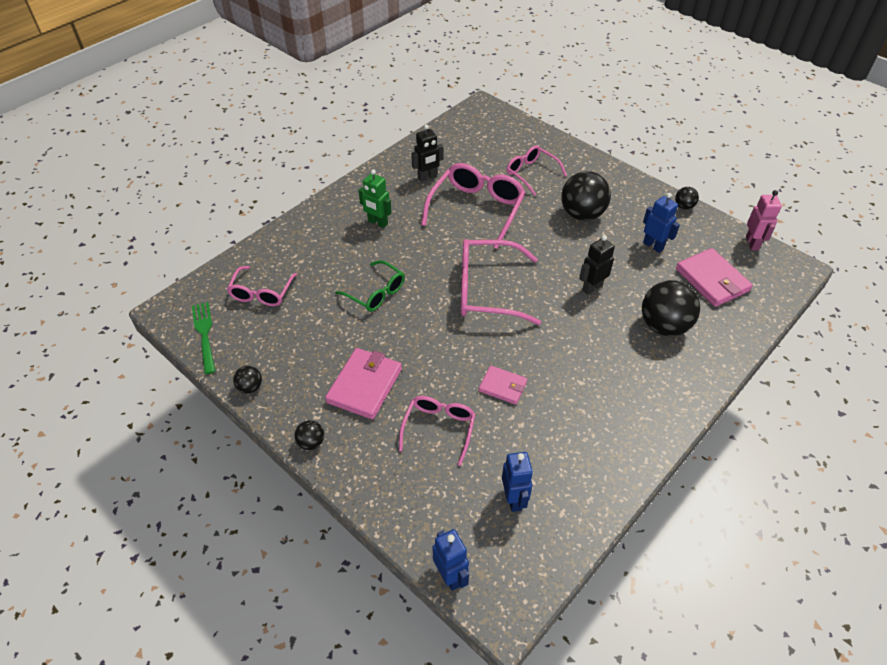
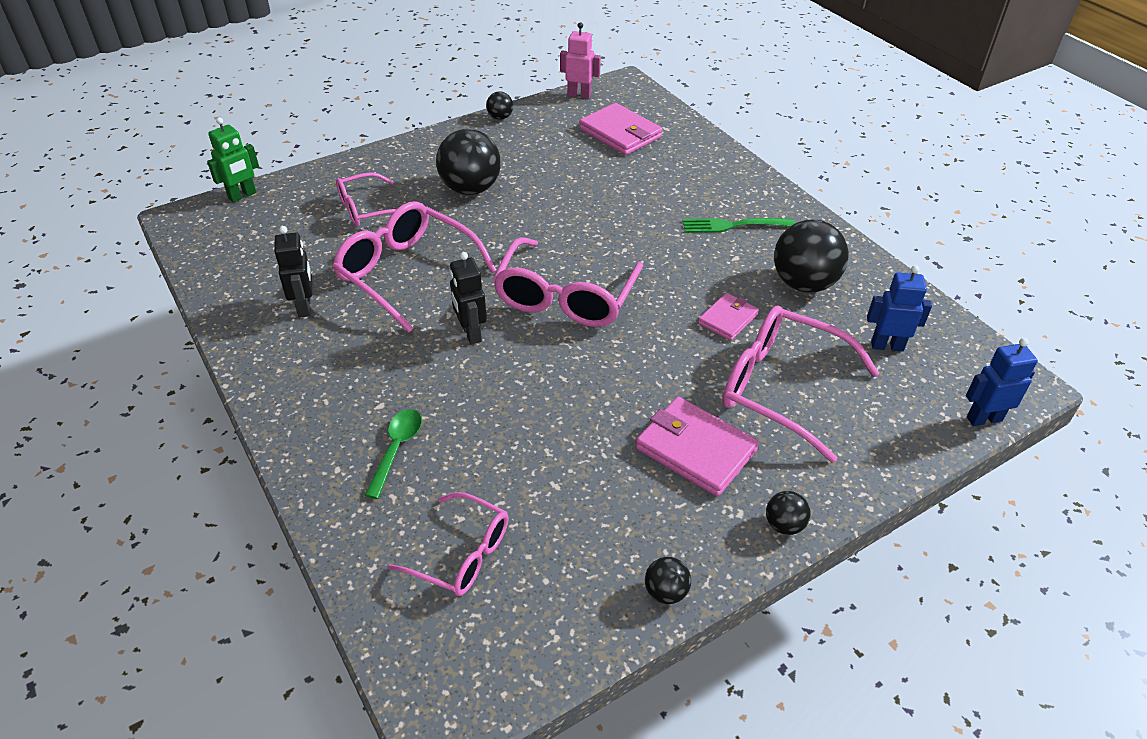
camera: 75 degrees left, 5 degrees down
(205, 335) = (529, 652): green fork -> green fork (734, 225)
(328, 247) = (396, 449): none -> green spoon
(376, 293) = (524, 408): green glasses -> none
(377, 223) = (373, 380): green robot -> green robot (242, 196)
(439, 428) = (780, 388): pink glasses -> pink glasses, size x1.65
(592, 287) = (597, 213): black robot -> black robot (471, 333)
(653, 246) = (551, 154): blue robot -> none
(664, 326) = (673, 181): black ball -> black ball (803, 283)
(712, 280) = (620, 133): pink wallet -> pink wallet turned 60 degrees clockwise

